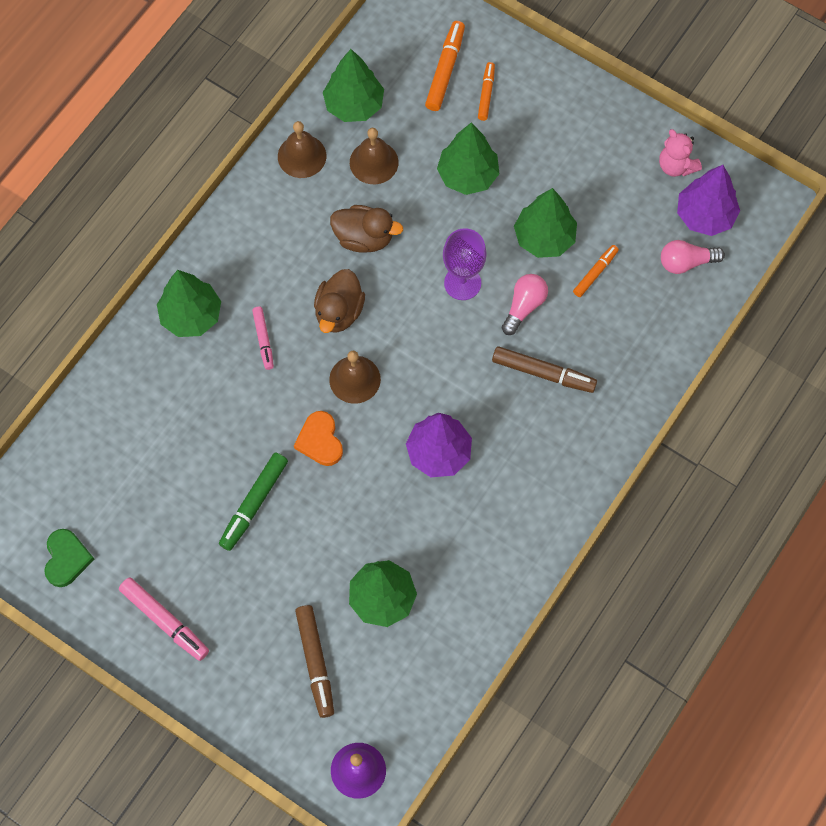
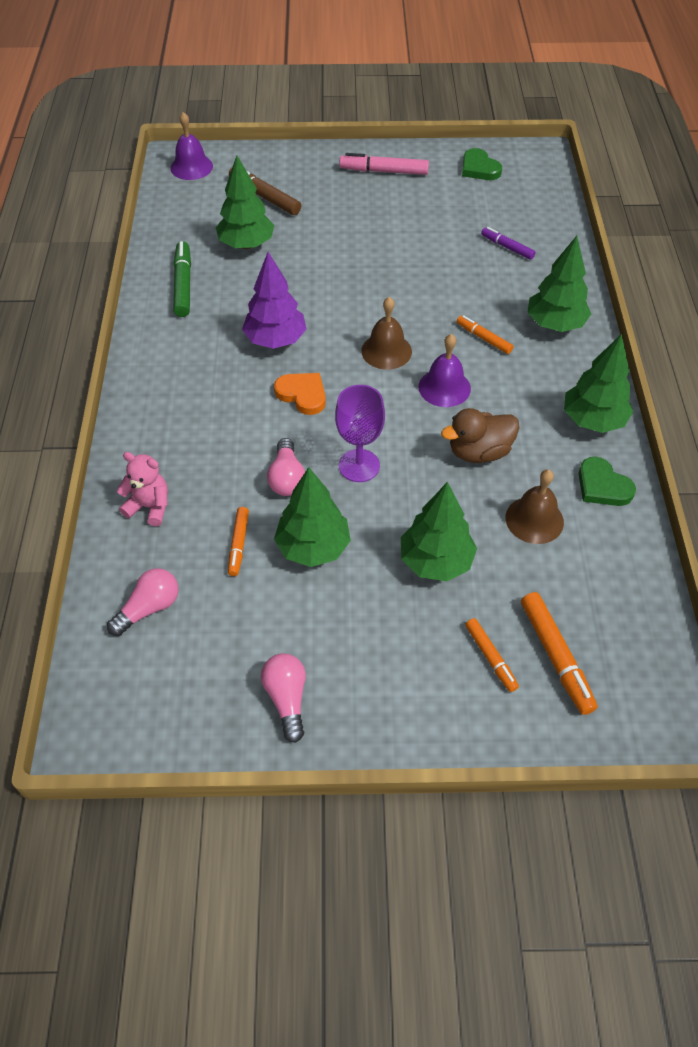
camera: 145 degrees right, 15 degrees down
(145, 430) = (507, 247): none -> purple marker
(254, 504) = (387, 247): green marker -> green marker (183, 285)
(263, 340) = (483, 338): pink marker -> orange marker
(302, 156) = (602, 486): brown bell -> green heart
(320, 440) = (375, 302): orange heart -> orange heart (302, 394)
(339, 312) = (444, 387): brown duck -> purple bell
(354, 105) = (606, 561): green tree -> green tree (593, 420)
(543, 373) = (229, 437): brown marker -> none
(632, 147) = (287, 699): none -> pink light bulb
(676, 166) = (222, 708): pink teddy bear -> pink teddy bear (149, 506)
(705, 216) = (156, 670): purple tree -> none

